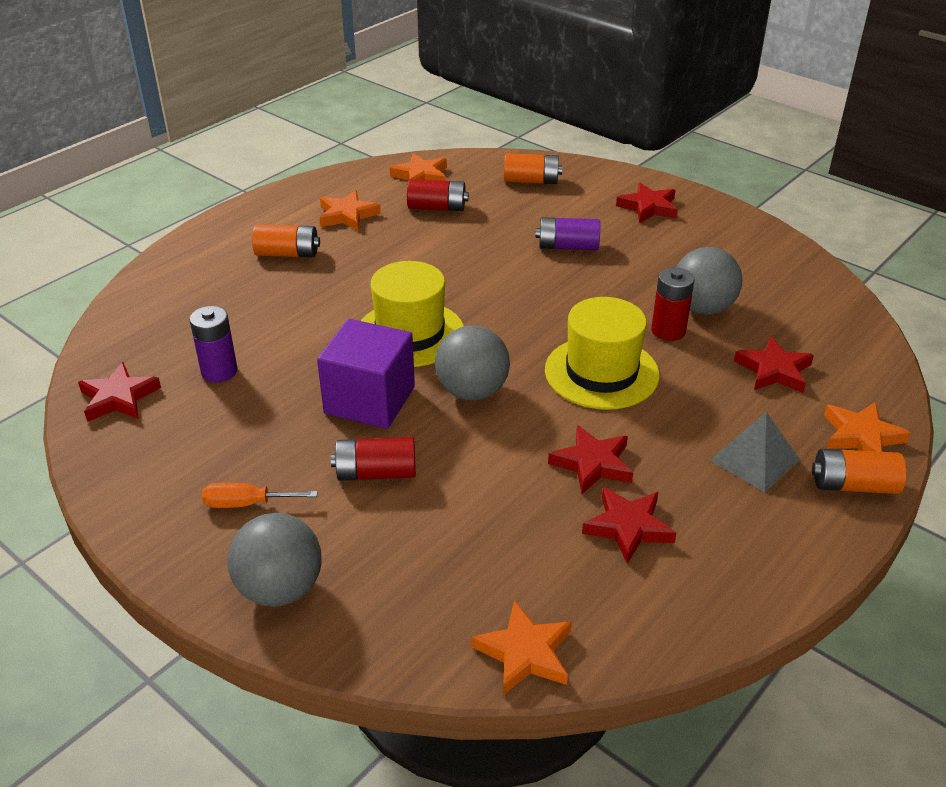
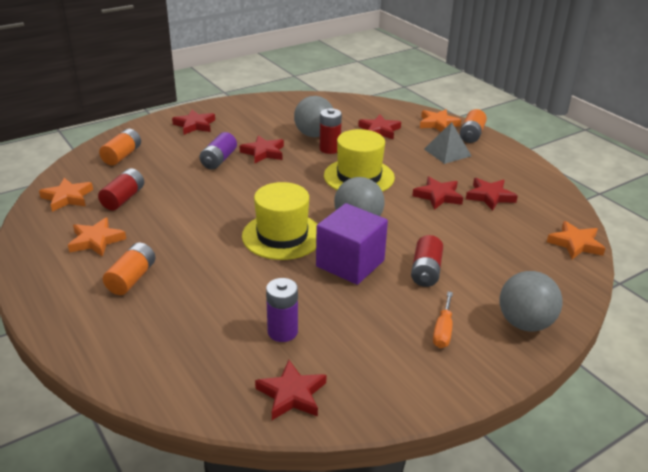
camera: 75 degrees left, 5 degrees down
(613, 276) = (263, 152): none -> red star

